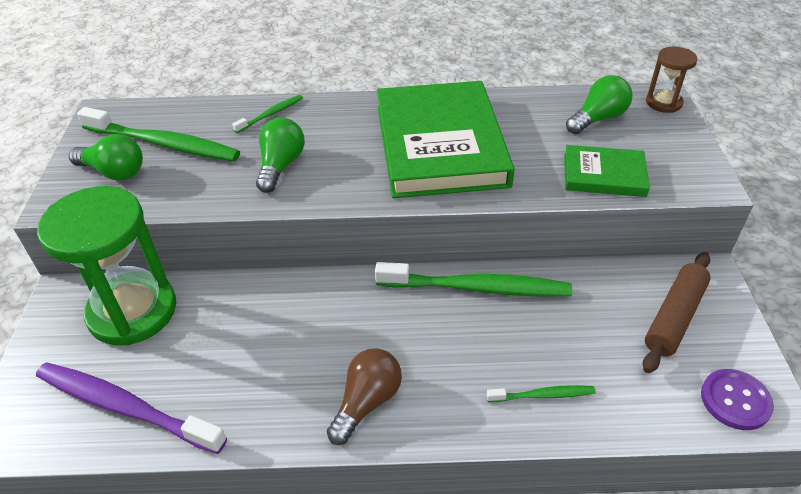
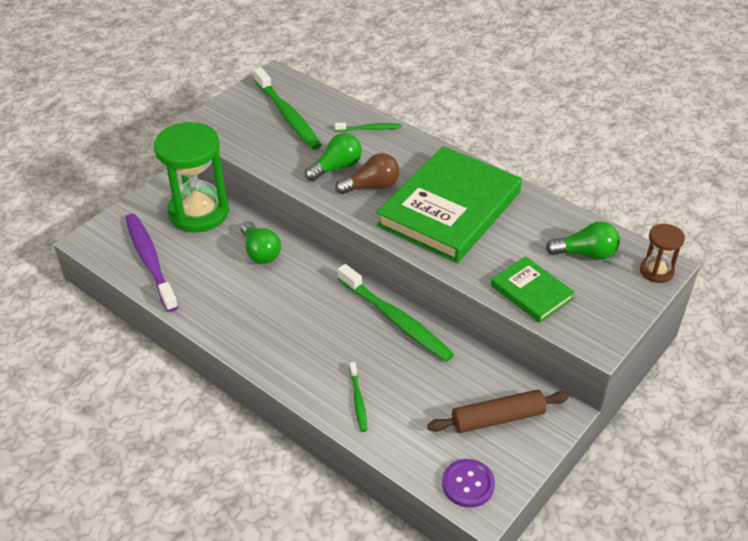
camera: 40 degrees right, 0 degrees up
(114, 172) = (244, 120): green light bulb -> green light bulb (260, 252)
(367, 402) = (262, 338): brown light bulb -> brown light bulb (372, 186)
(542, 395) = (358, 400): green toothbrush -> green toothbrush turned 45 degrees clockwise

